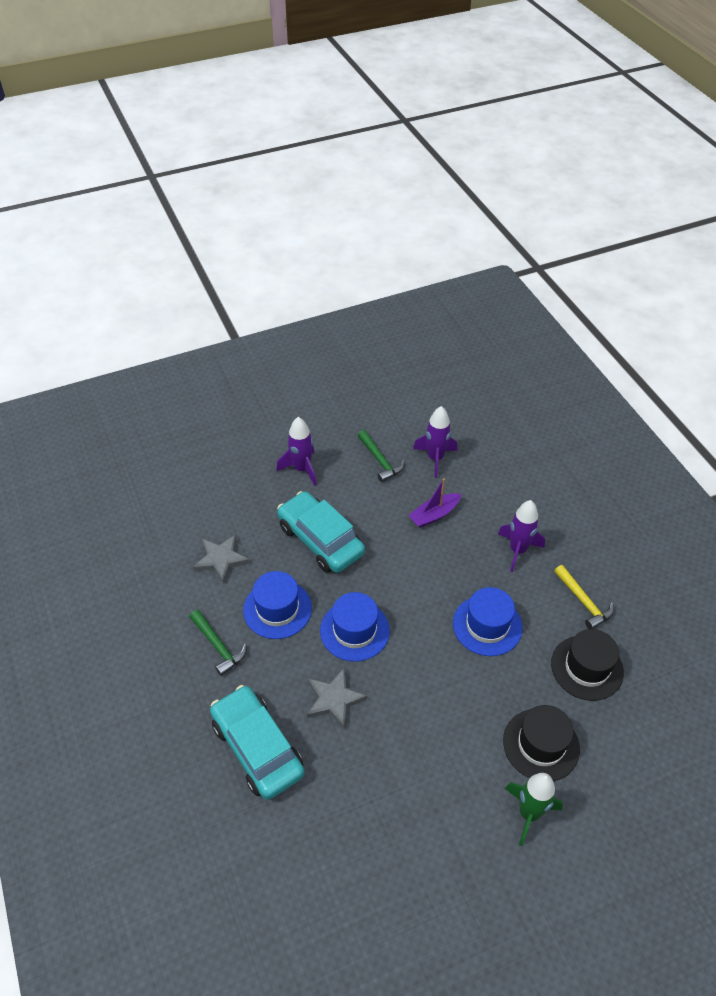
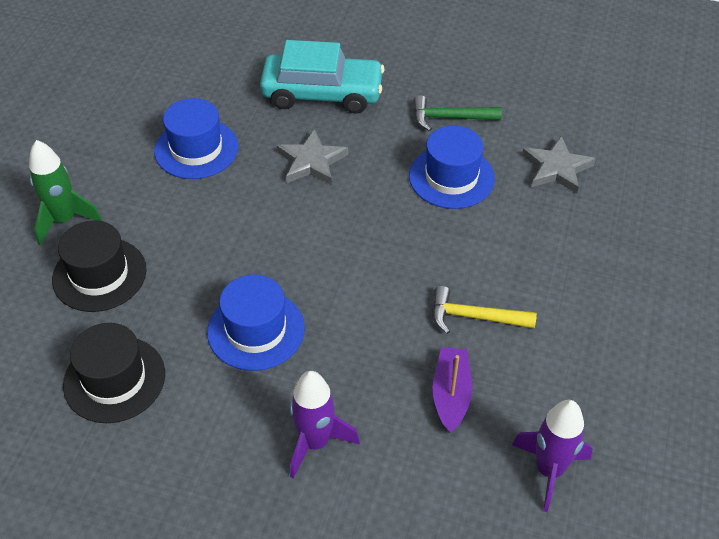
camera: 130 degrees right, 0 degrees up
(301, 469) = (644, 308): purple rocket -> none
(320, 540) = (511, 260): turquoise car -> none
(354, 630) = (367, 218): blue hat -> blue hat (196, 149)
(380, 460) = (595, 401): green hammer -> none
(583, 602) = (181, 450): yellow hammer -> yellow hammer (474, 317)

